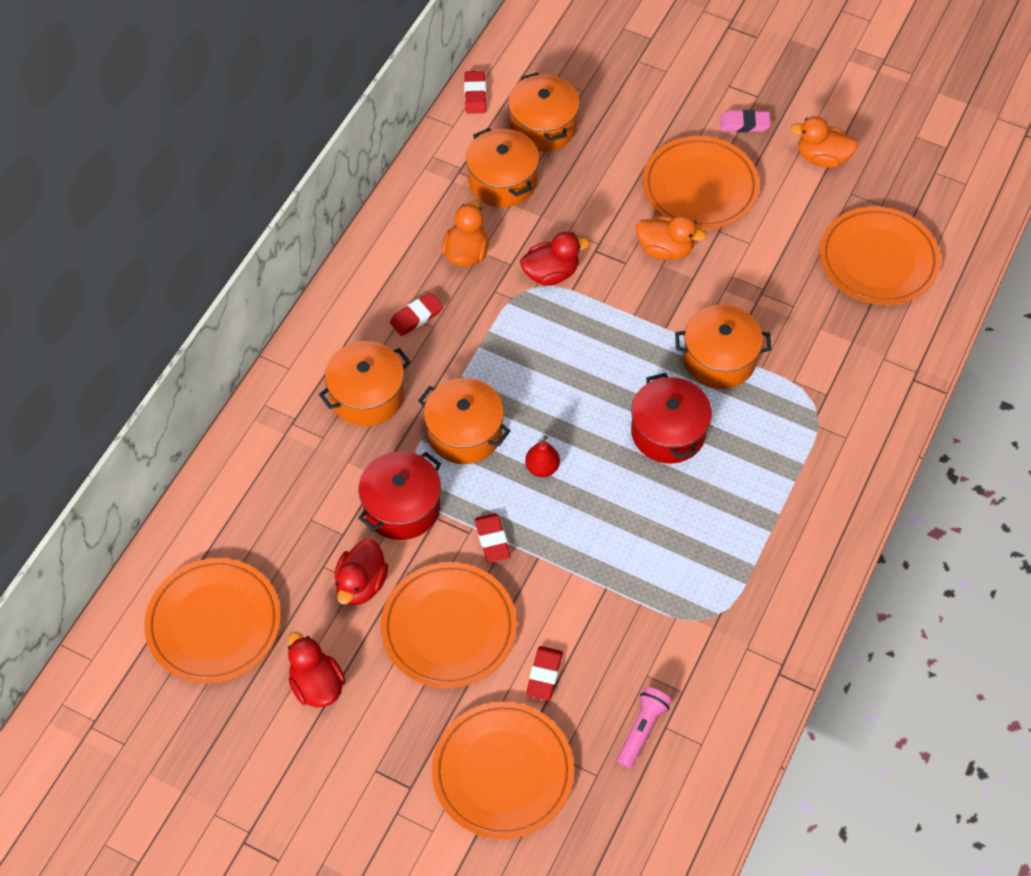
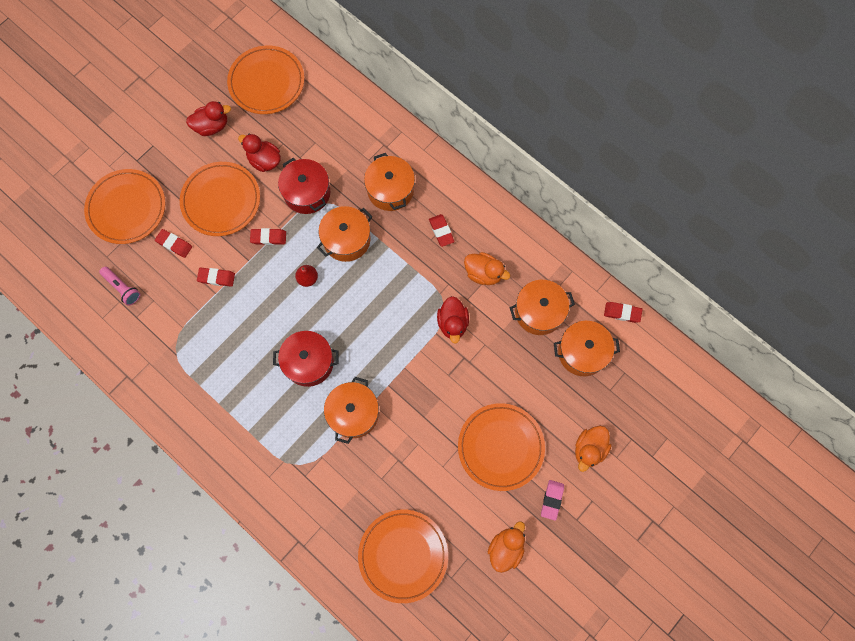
camera: 105 degrees right, 15 degrees up
(580, 594) = (216, 278): none -> red eraser
(665, 250) = (452, 405): orange duck -> orange duck (589, 449)

